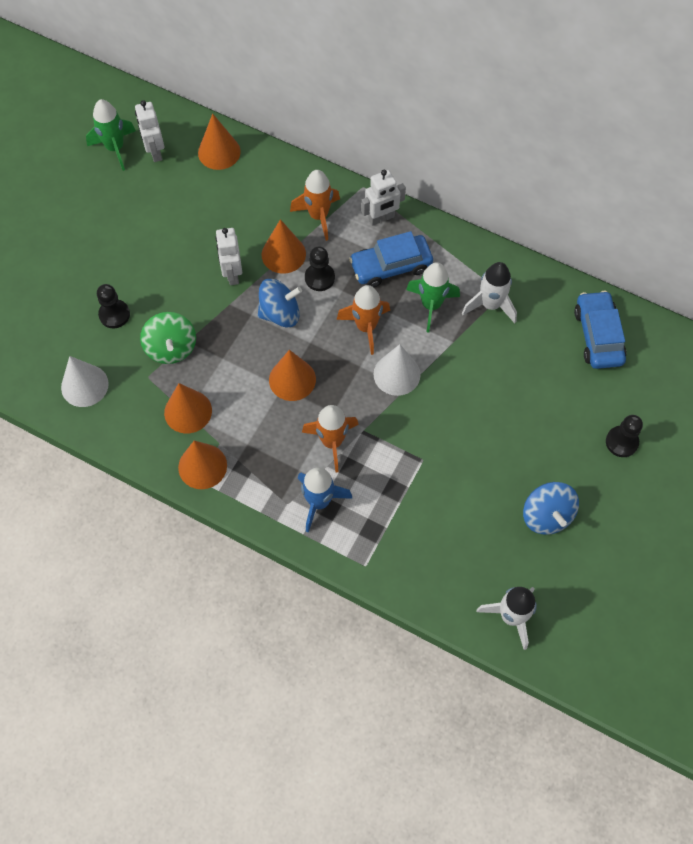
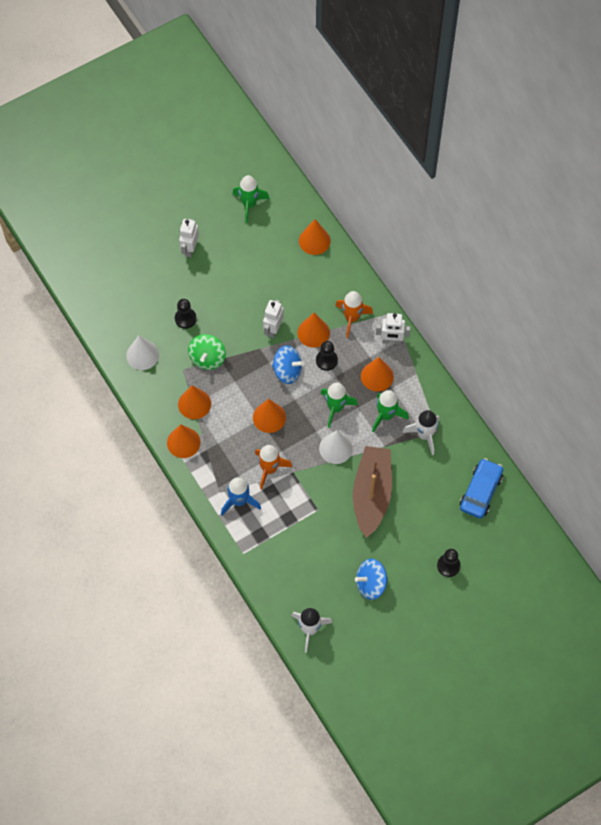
camera: 30 degrees right, 0 degrees up
(155, 152) = (273, 220): white robot -> white robot (190, 249)
(366, 327) = (335, 408): orange rocket -> green rocket
(391, 266) = (377, 376): blue car -> orange cone
(475, 406) = (371, 494): none -> brown boat
(547, 515) = (371, 584): blue spinning top -> blue spinning top turned 60 degrees clockwise

